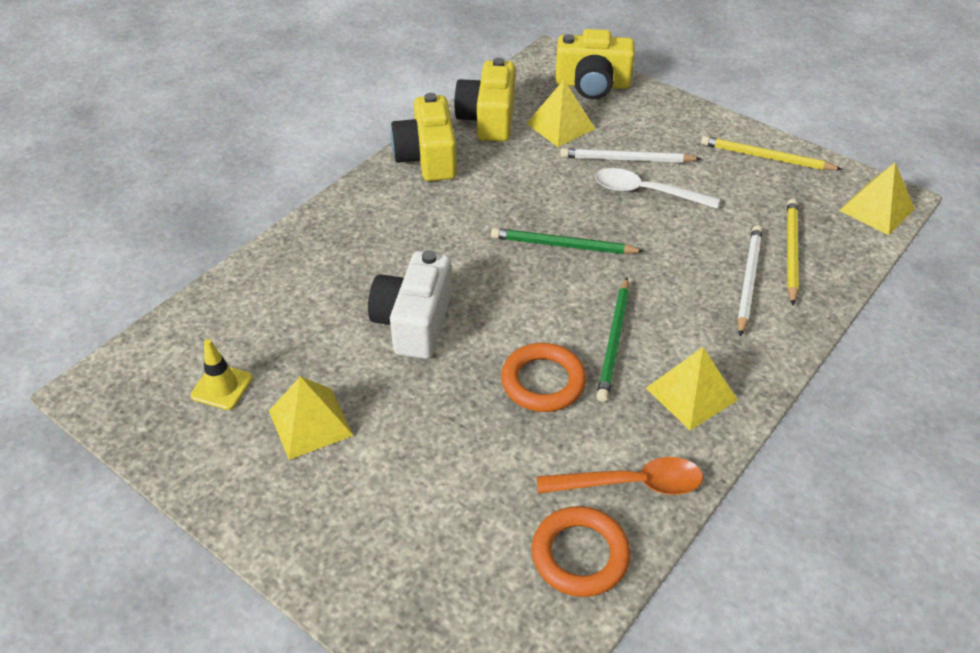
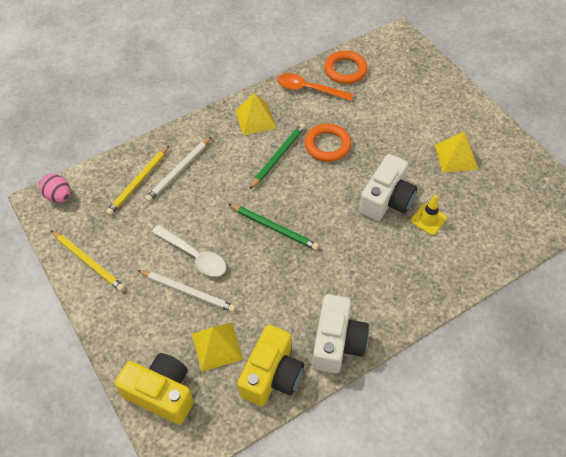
camera: 160 degrees left, 10 degrees up
(222, 387) = (503, 189): yellow traffic cone -> yellow traffic cone (428, 219)
(427, 157) = (337, 342): yellow camera -> white camera
(877, 209) = (59, 196): yellow pyramid -> pink egg

